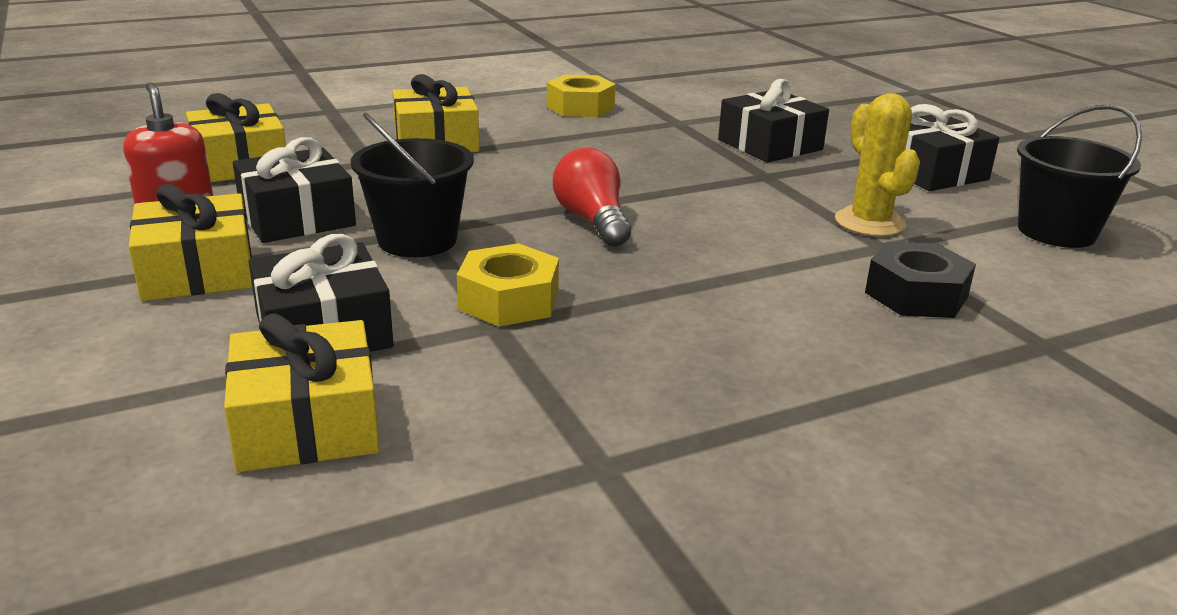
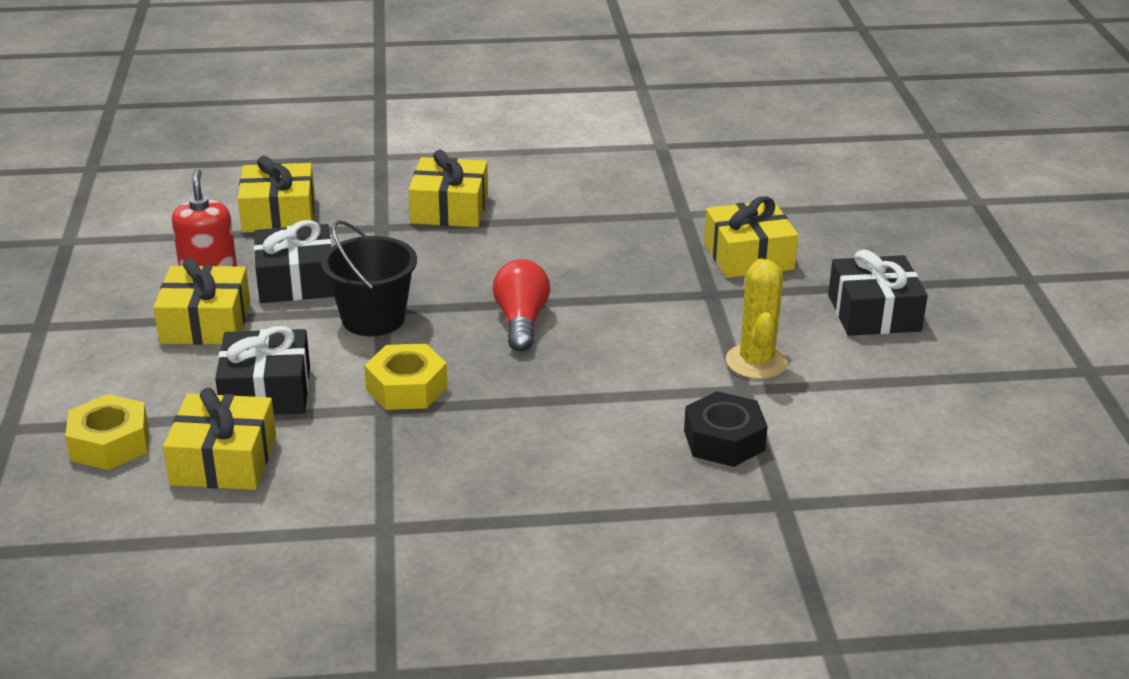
camera: 20 degrees right, 5 degrees up
(580, 107) = (606, 180): yellow nut -> yellow nut (110, 443)
(770, 145) = (748, 256): black gift -> yellow gift
(1056, 232) = (919, 400): black bucket -> none

